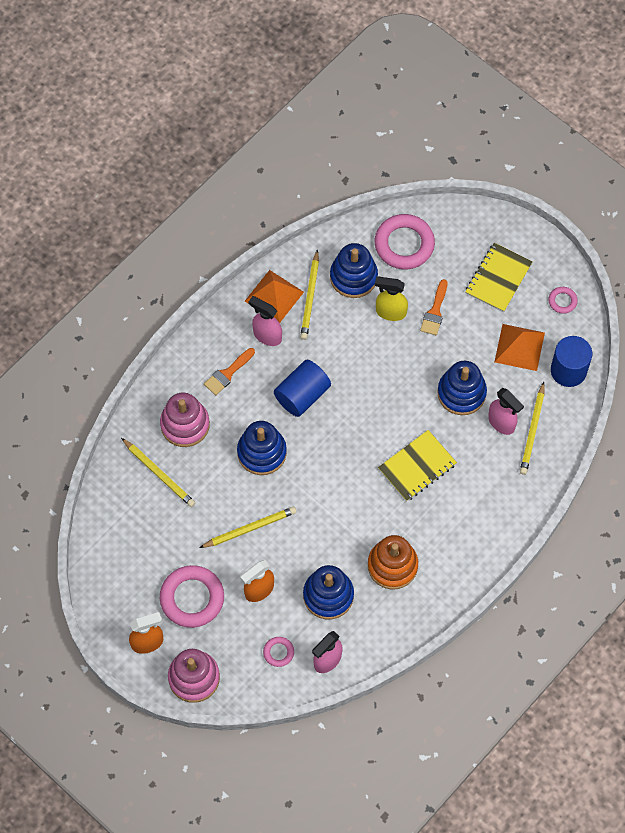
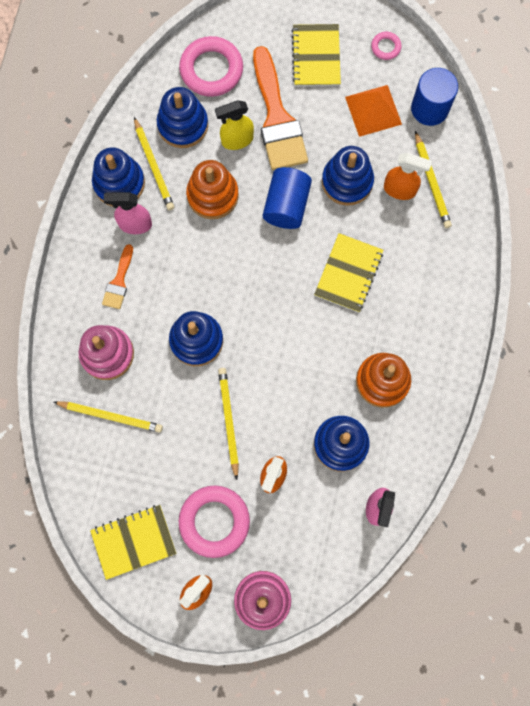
camera: 30 degrees left, 10 degrees up
(120, 578) = (133, 542): none -> yellow notebook
(249, 528) = (229, 421): yellow pencil -> yellow pencil turned 45 degrees counterclockwise
(274, 296) = (119, 183): orange pyramid -> blue stacking toy
(278, 652) = (327, 527): pink ring -> none
(302, 395) = (202, 264): blue cylinder -> blue cylinder (286, 205)
(344, 345) = (212, 195): none -> orange stacking toy
(435, 312) = (277, 118): orange brush -> orange brush, size x2.05
(501, 423) = (400, 190): pink spray bottle -> orange spray bottle

